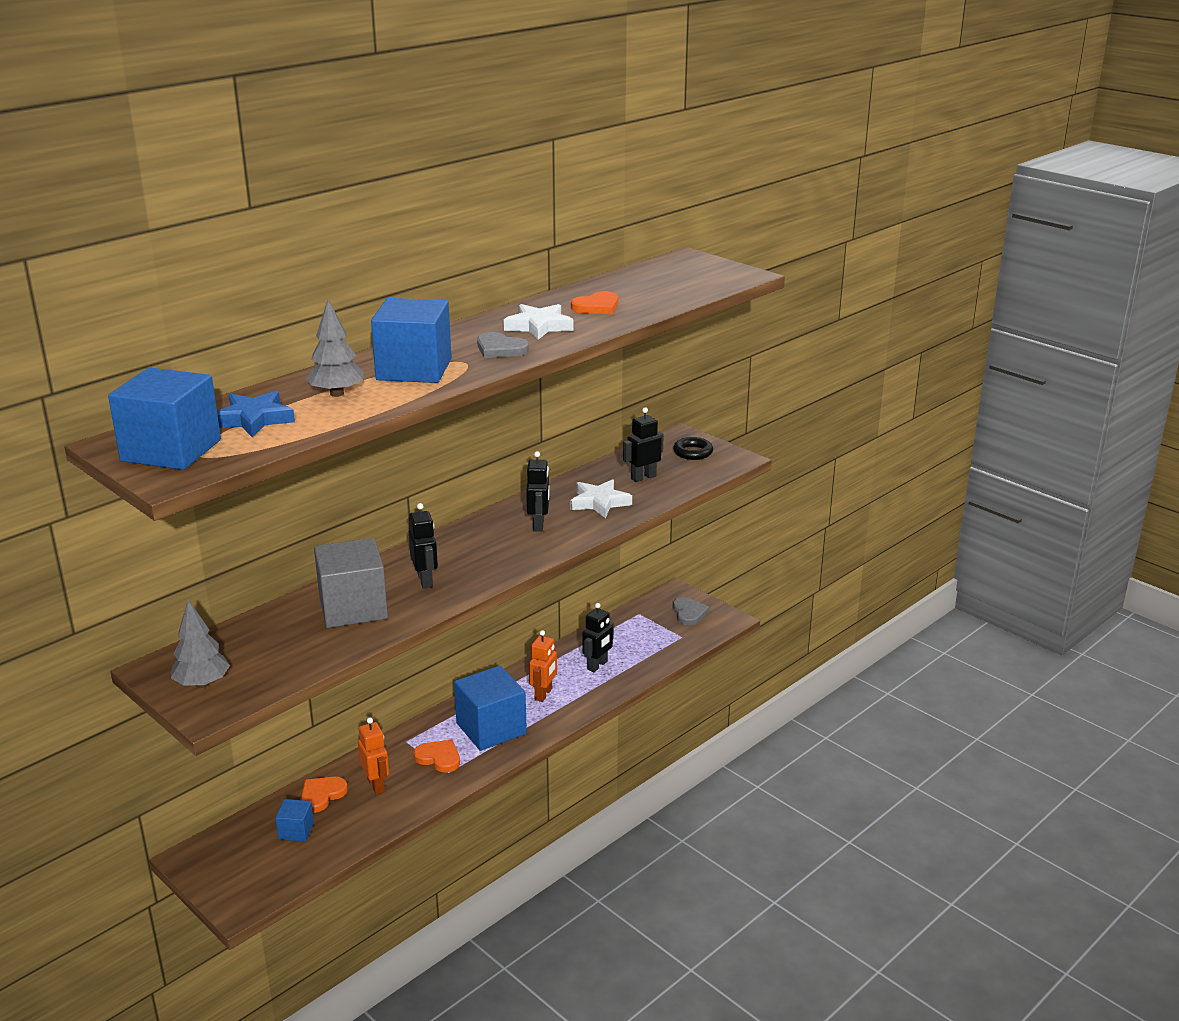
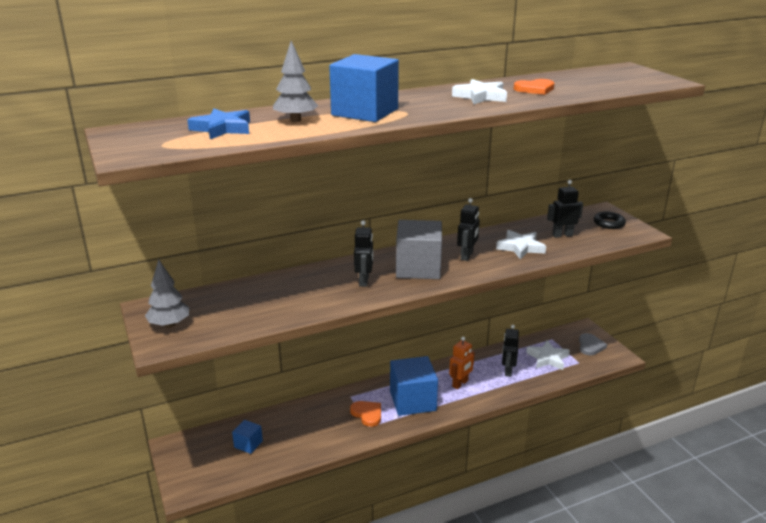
camera: 20 degrees right, 0 degrees up
(171, 450) = (147, 140): blue cube -> none
(322, 795) = (277, 422): orange heart -> none
(353, 608) = (303, 291): grey cube -> grey cube (418, 268)
(376, 785) = (316, 424): orange robot -> none
(500, 349) = (440, 107): grey heart -> none
(597, 665) = (507, 371): black robot -> black robot turned 135 degrees clockwise
(642, 639) = (548, 358): none -> white star

